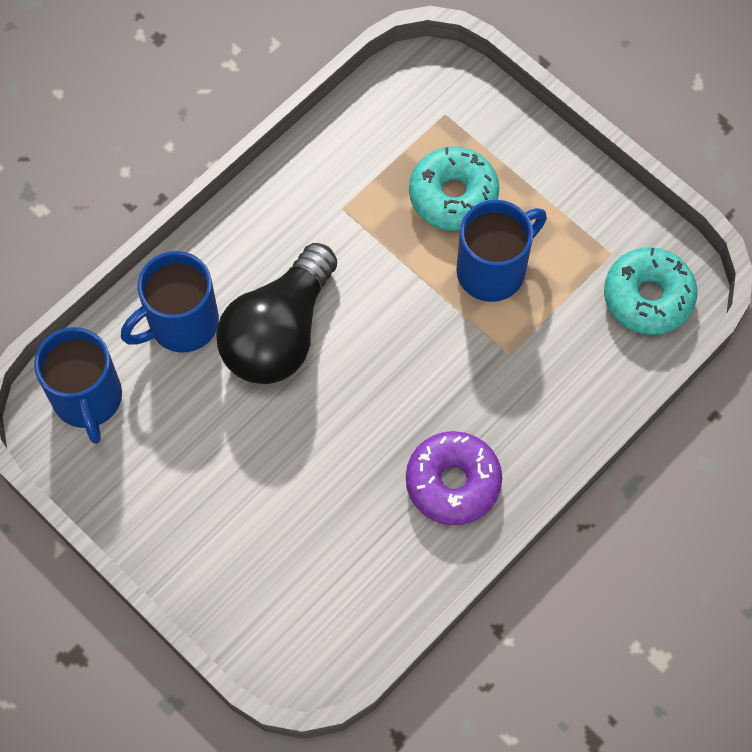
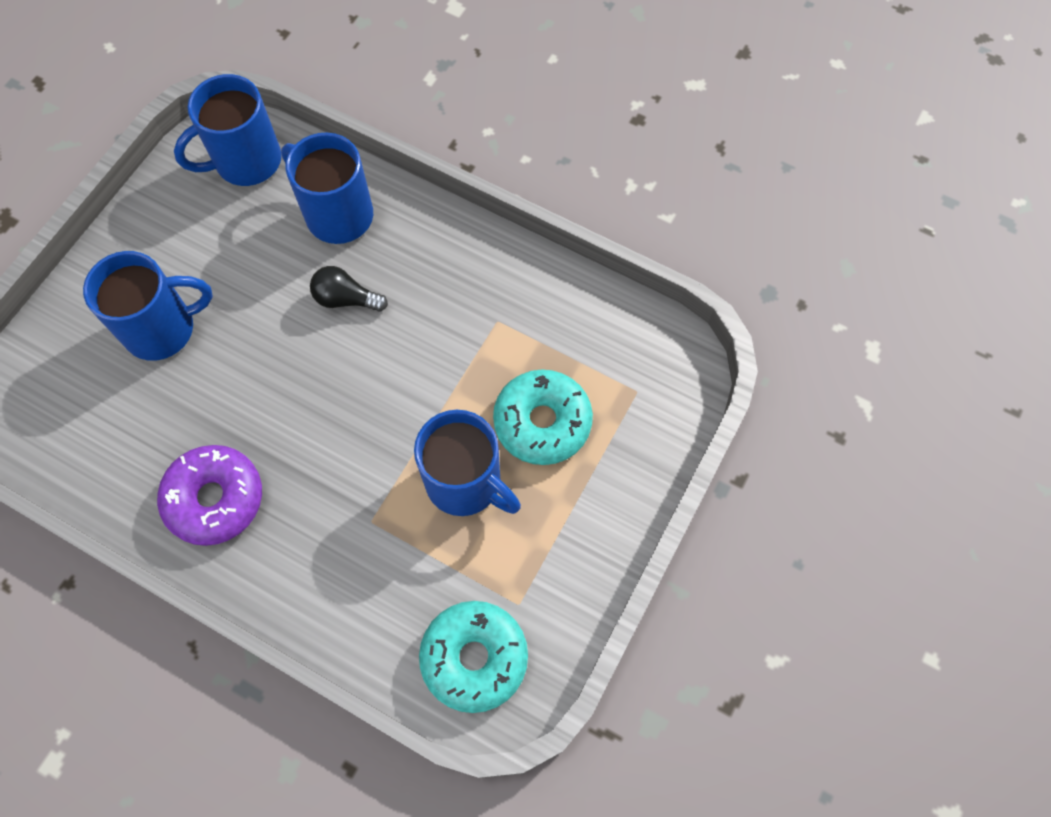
camera: 75 degrees right, 0 degrees up
(260, 506) = (163, 328): none -> blue mug
(279, 333) = (346, 299): black light bulb -> black light bulb, size x0.45

